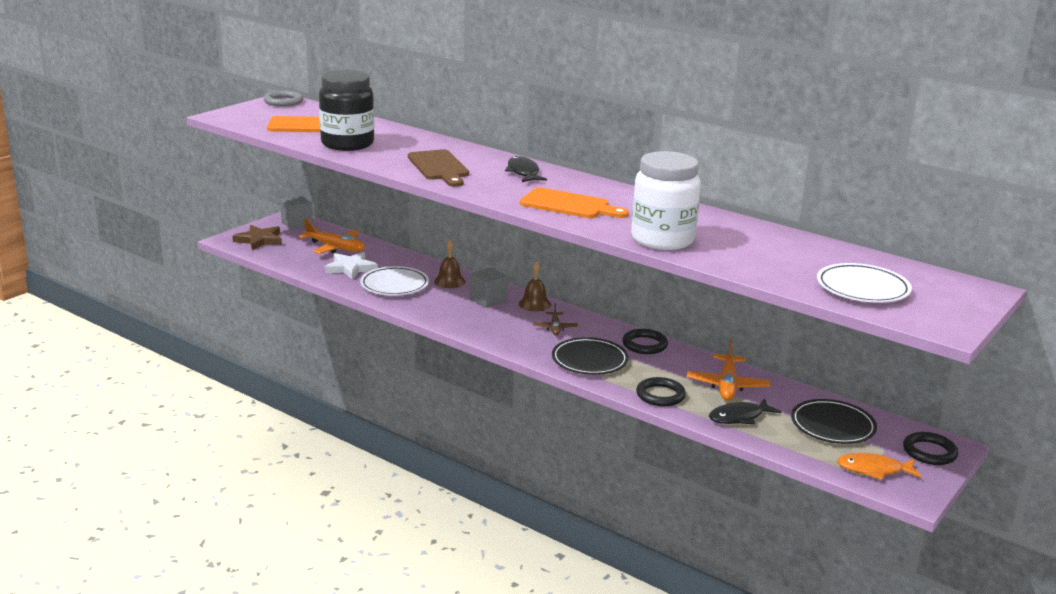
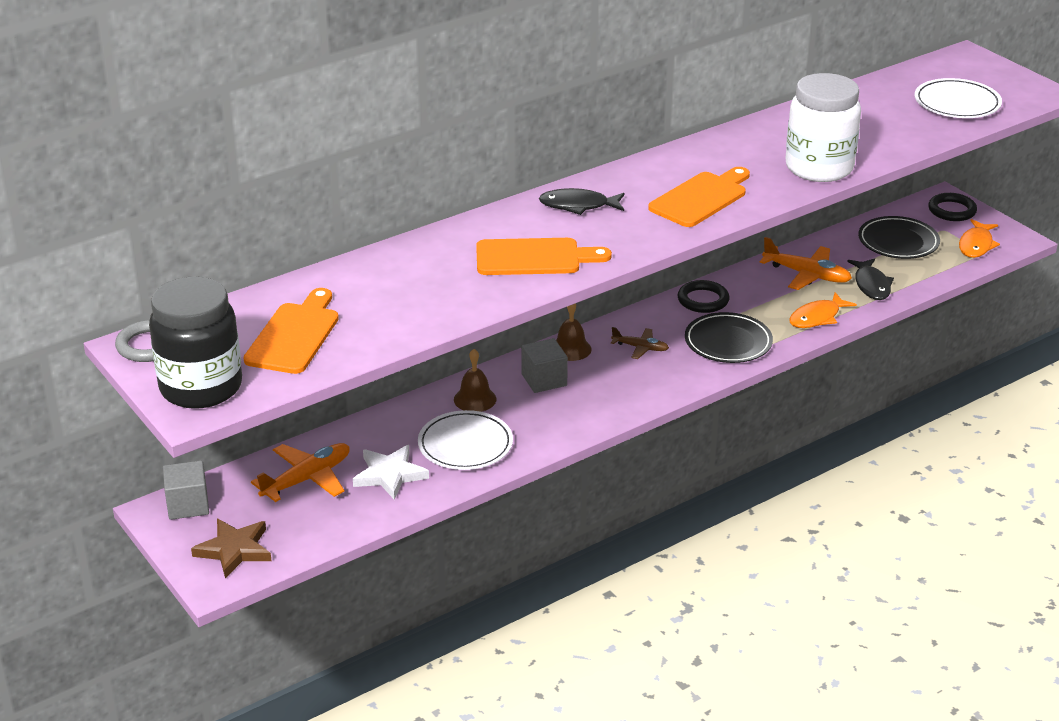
camera: 70 degrees left, 10 degrees up
(347, 144) = (401, 313): black jar -> black jar (201, 387)
(439, 167) = (534, 258): brown cutting board -> orange cutting board
(660, 395) = (817, 317): black ring -> orange fish

